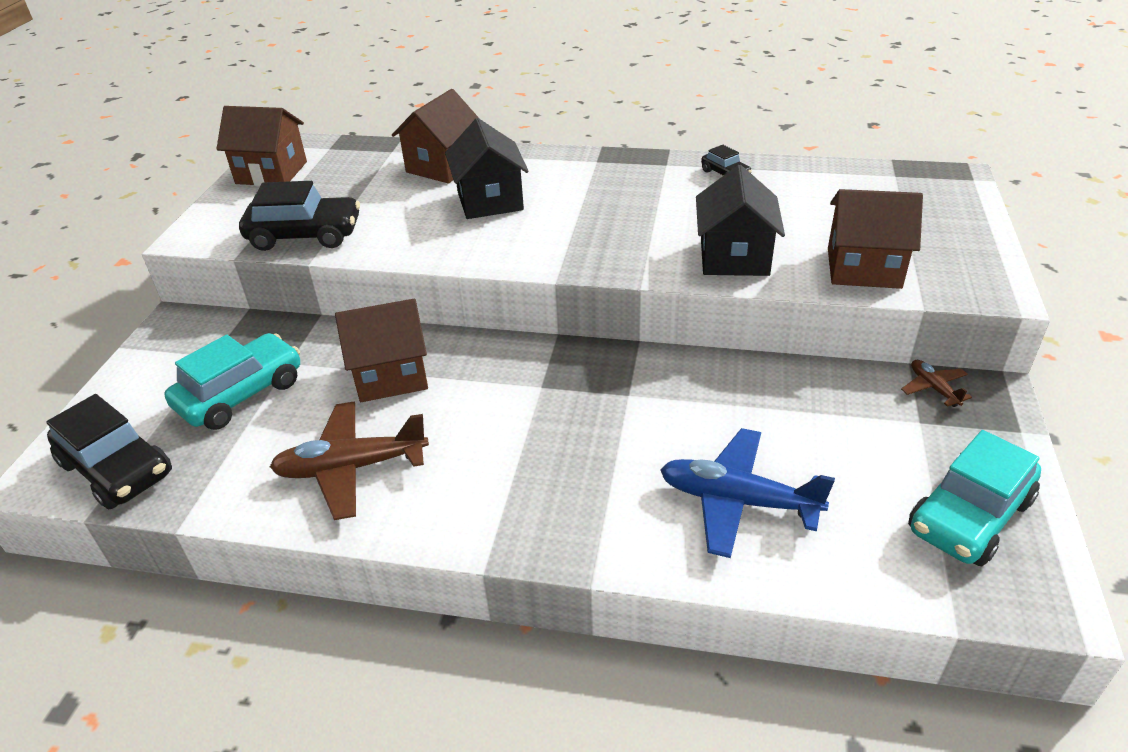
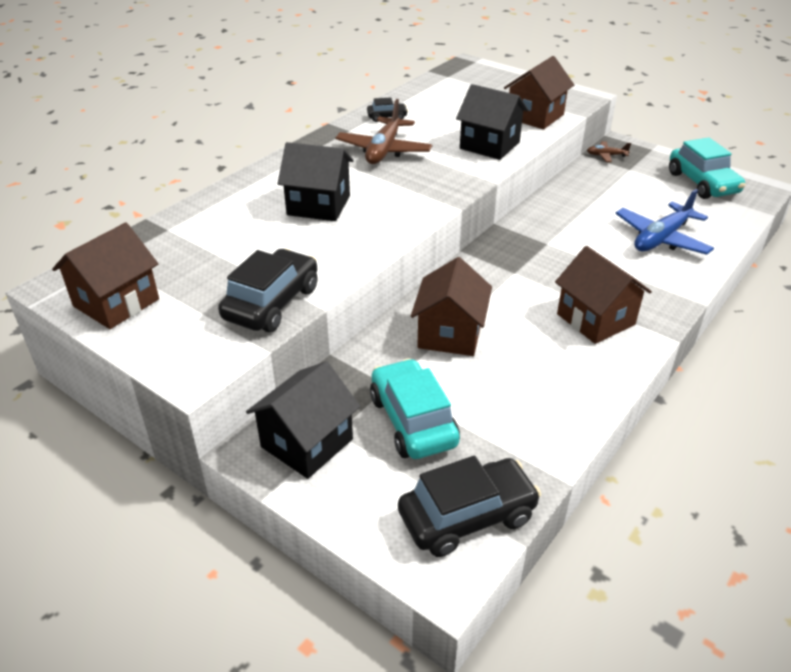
camera: 65 degrees left, 0 degrees up
(192, 345) = (307, 443): none -> black house
(352, 468) = (548, 376): brown plane -> brown plane (384, 150)
(443, 166) = (233, 212): brown house -> brown house (595, 319)

